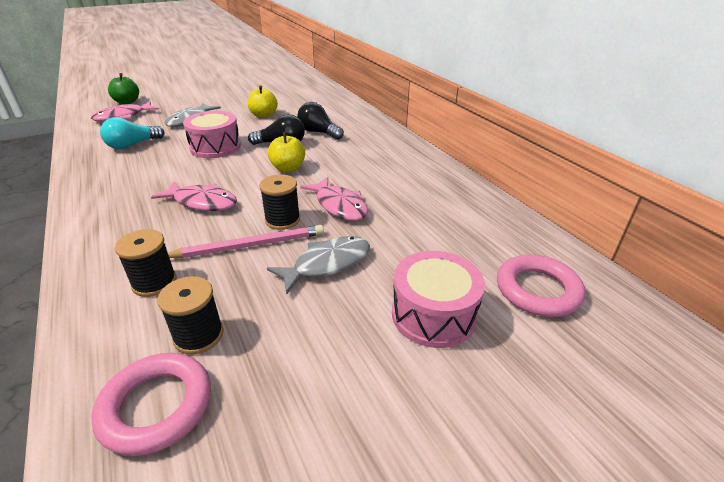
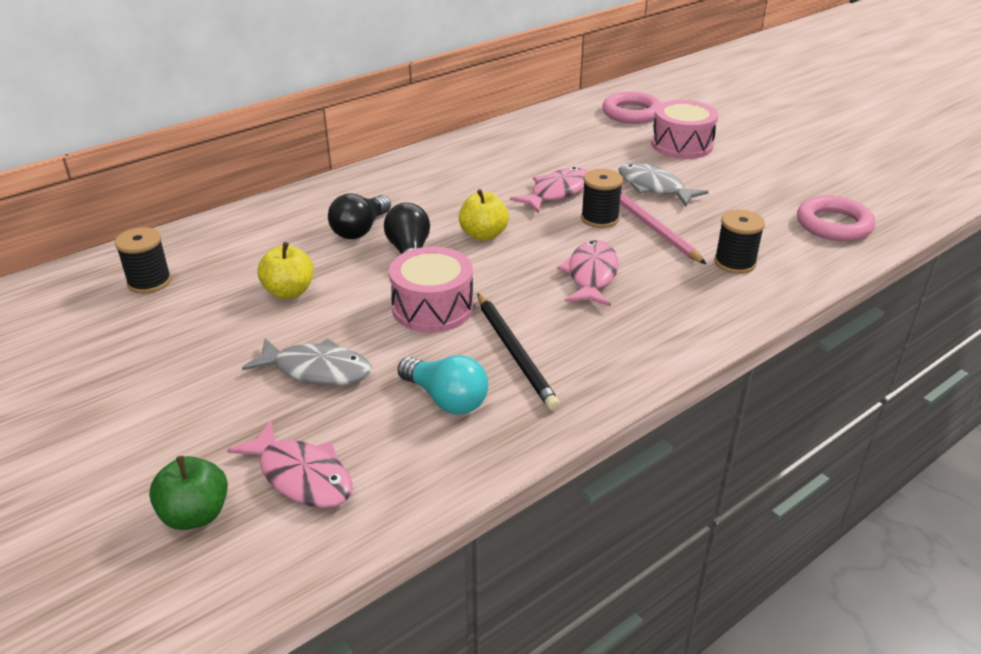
camera: 100 degrees left, 0 degrees up
(148, 165) = (515, 352): none -> black pencil
(198, 335) = (770, 225): black spool -> black spool (149, 282)

